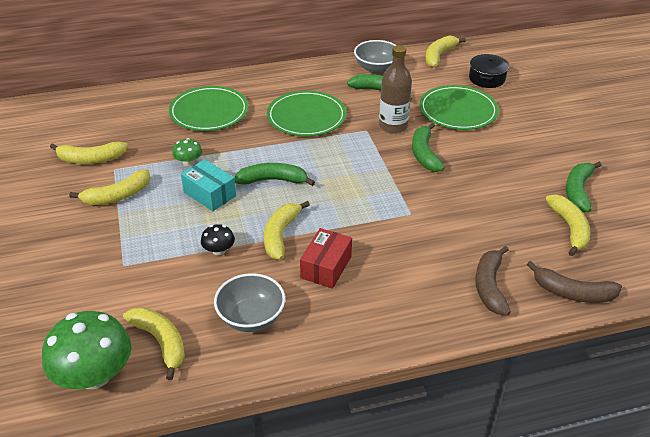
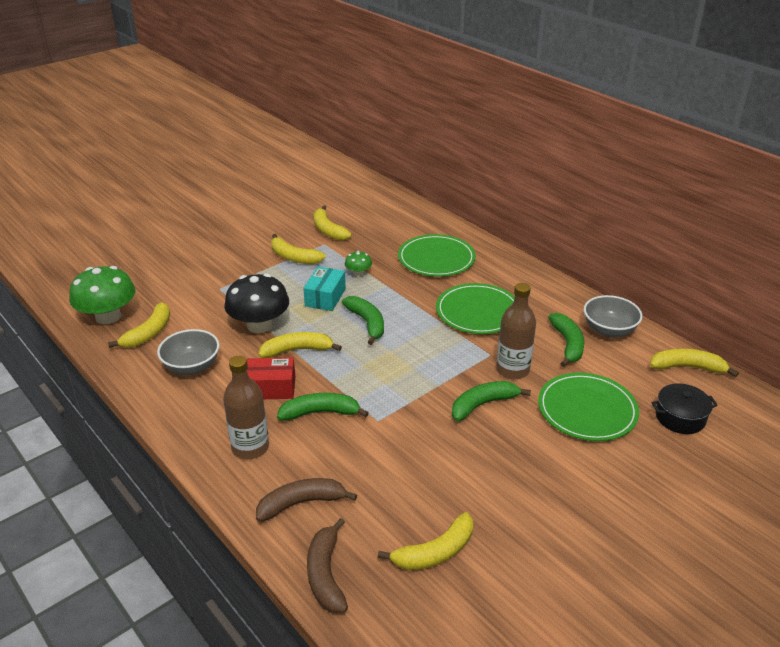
camera: 65 degrees right, 5 degrees down
(219, 250) = (259, 325): black mushroom -> black mushroom, size x2.13
(403, 302) = (250, 447): none -> brown bottle
(578, 191) = (514, 548): green banana -> green banana (320, 413)

